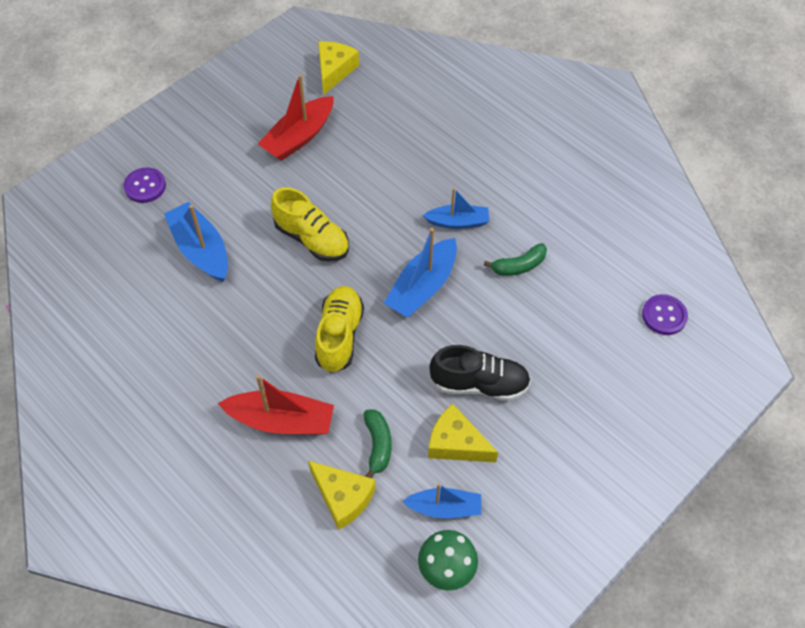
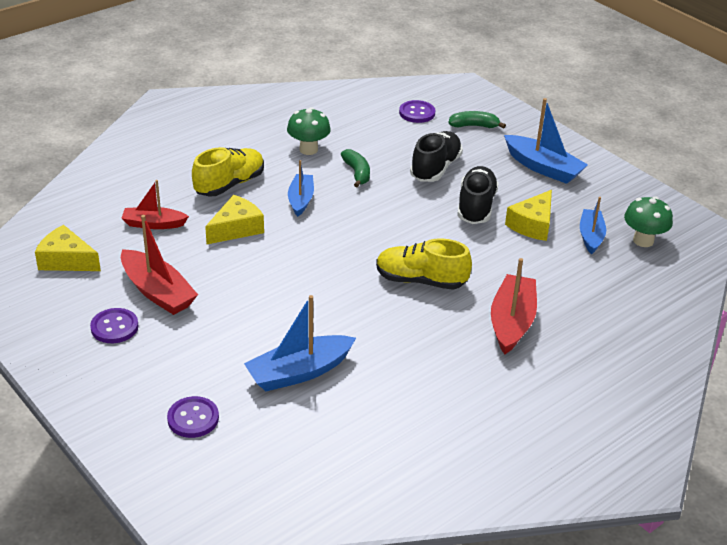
camera: 85 degrees left, 20 degrees down
(251, 118) = (114, 327): none -> purple button
(312, 239) = (301, 291): yellow shoe -> yellow shoe (229, 184)
(342, 497) = (586, 290): yellow cheese -> yellow cheese (236, 229)
(378, 445) = (535, 266): green banana -> green banana (474, 126)
(396, 117) = (153, 224): none -> red boat
(422, 287) = (372, 227): blue boat -> blue boat (543, 168)
(548, 340) = (435, 168): none -> black shoe
(553, 218) = (308, 149): none -> green mushroom

